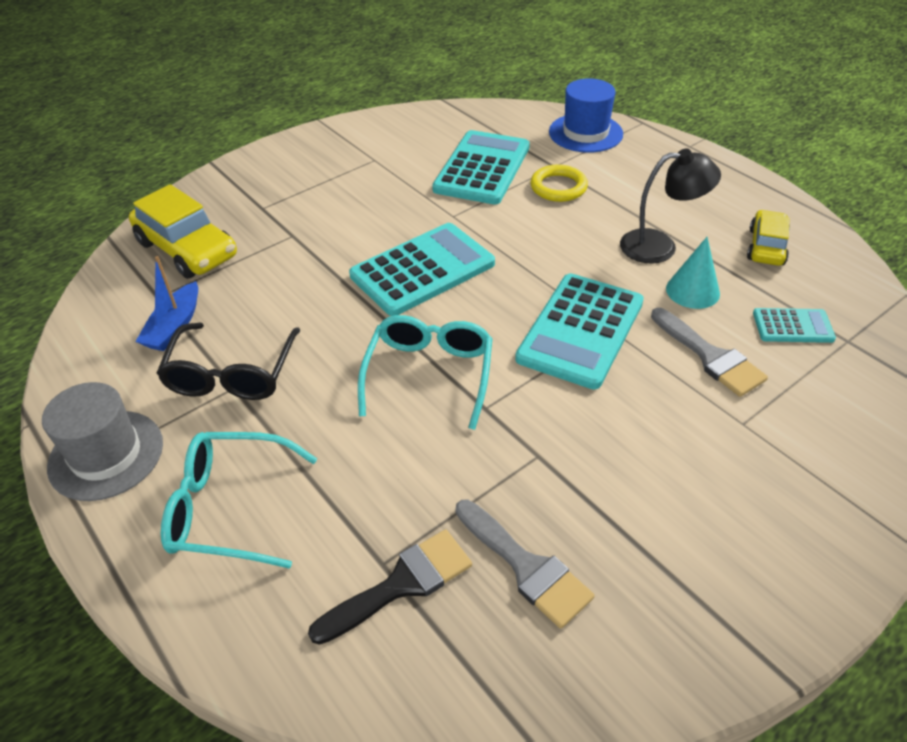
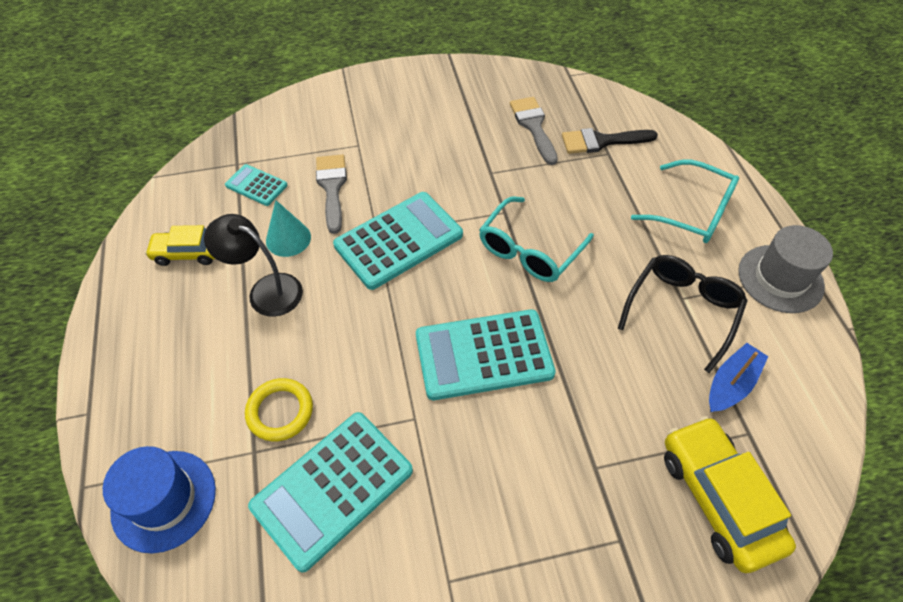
camera: 155 degrees left, 10 degrees up
(766, 246) = (188, 253): yellow car -> yellow car turned 45 degrees clockwise

